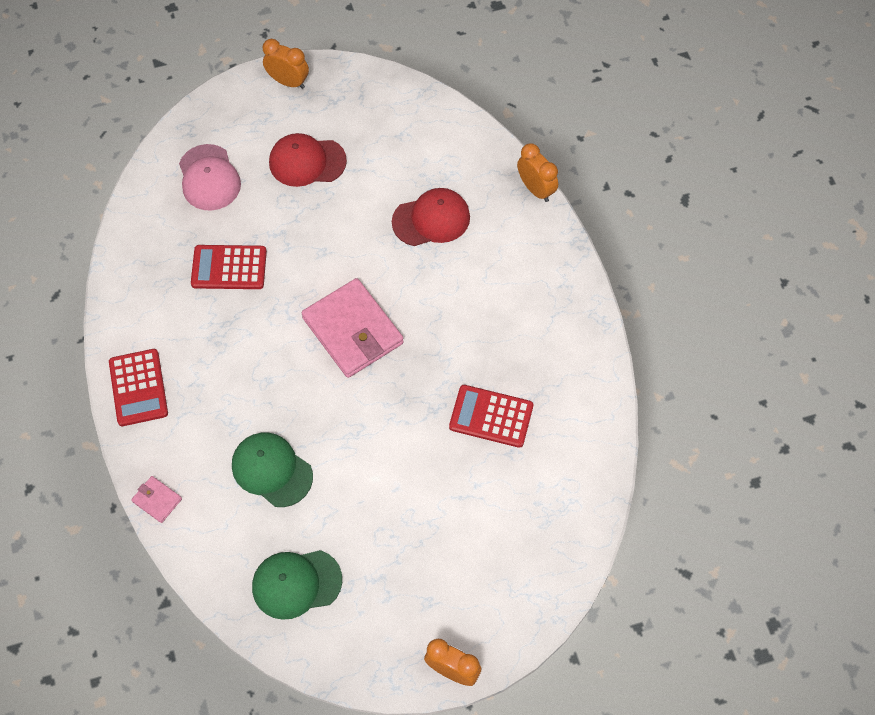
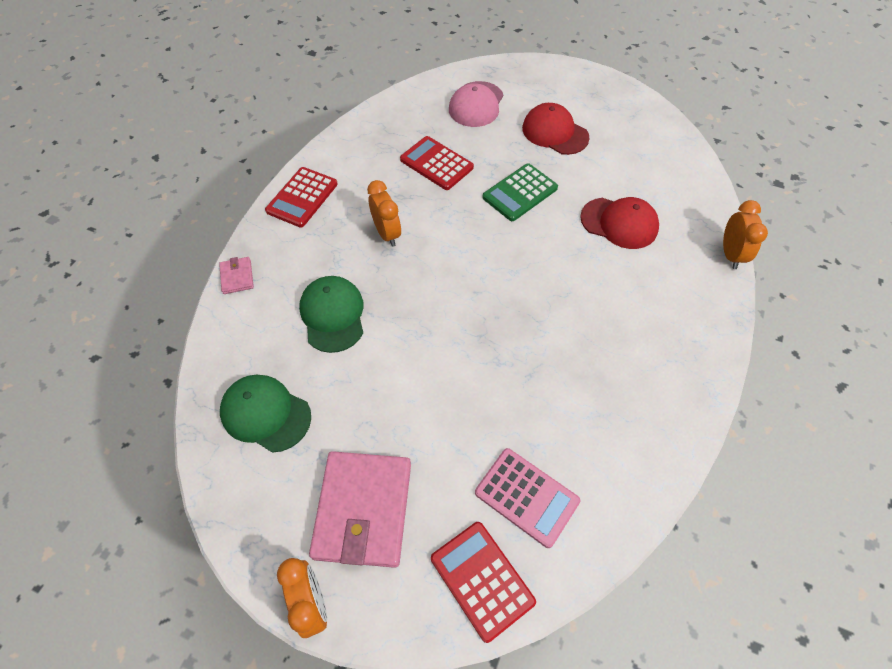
camera: 40 degrees right, 5 degrees down
(288, 82) = (585, 80): orange clock -> orange clock (387, 233)
(327, 246) = (520, 193): none -> green calculator
(353, 331) = (486, 260): pink wallet -> pink wallet (363, 510)
(491, 416) = (543, 403): red calculator -> red calculator (482, 580)
(532, 492) = (526, 497): none -> pink calculator

